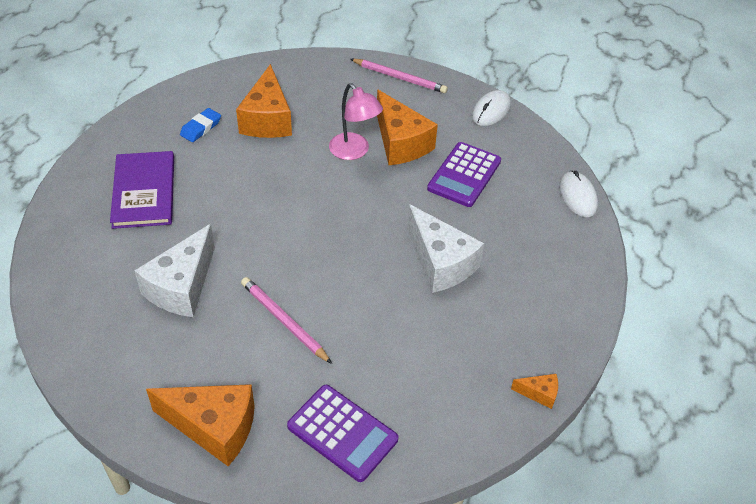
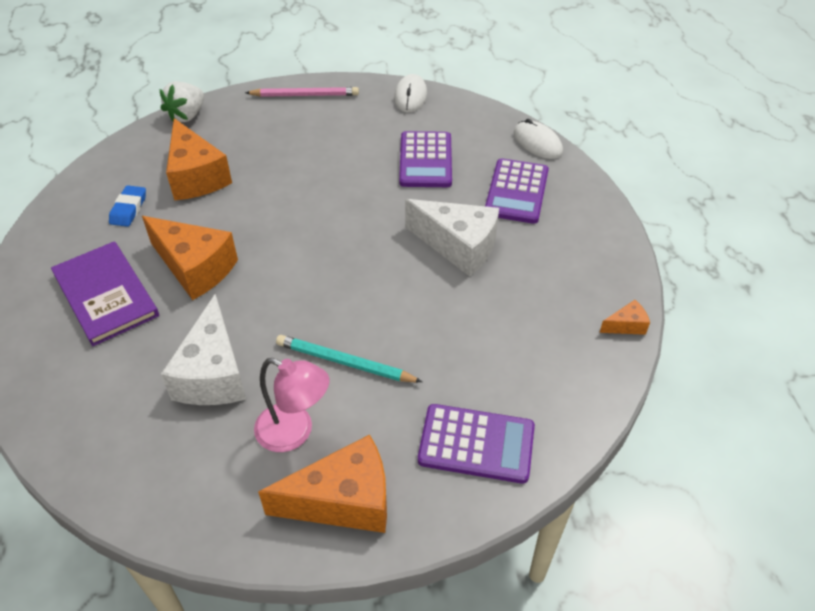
camera: 25 degrees left, 0 degrees up
(284, 321) = (345, 362): pink pencil -> turquoise pencil
(292, 63) = (187, 115): none -> white strawberry
(354, 152) = (306, 176): pink lamp -> pink lamp (294, 432)
(400, 143) = (346, 153): orange cheese -> orange cheese (195, 268)
(525, 234) = (516, 192): none -> purple calculator

